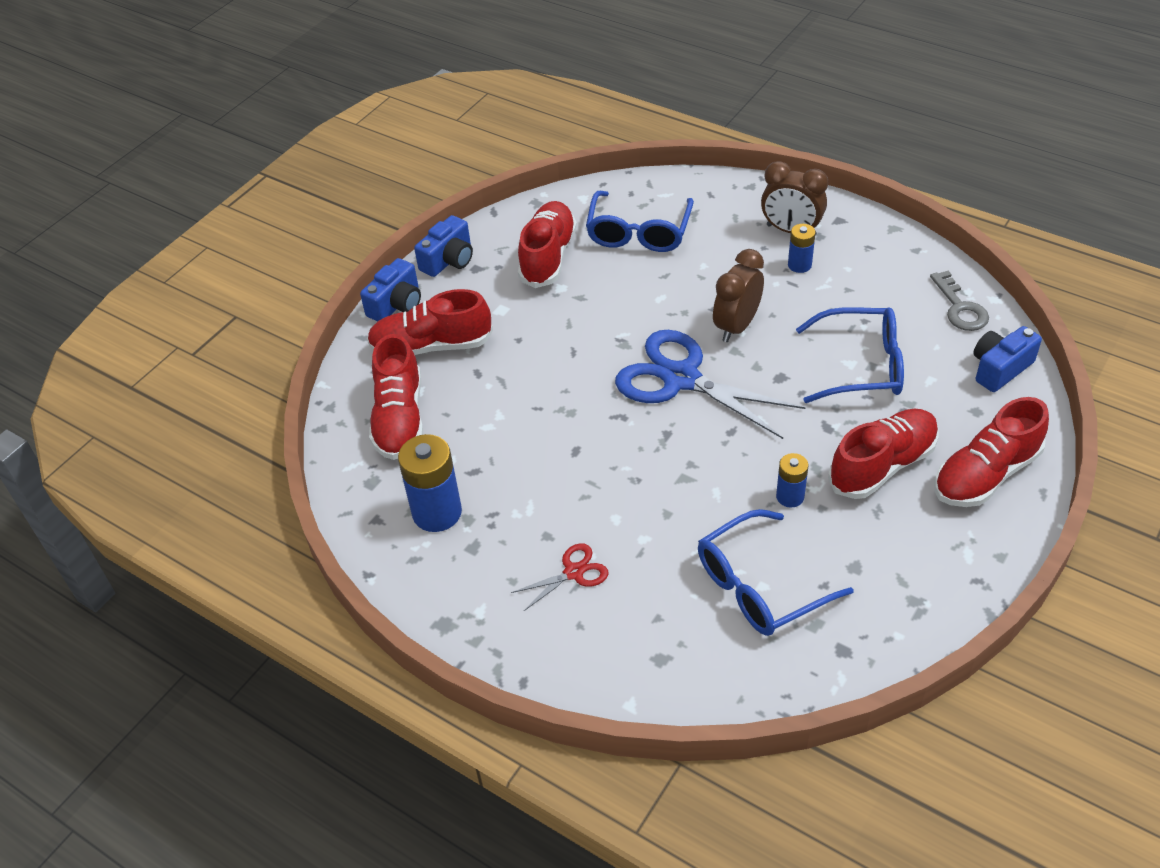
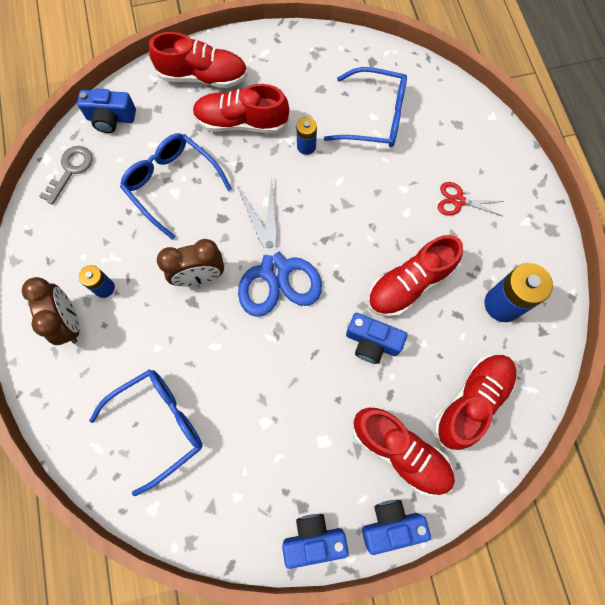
camera: 140 degrees left, 25 degrees up
(532, 394) = (372, 342): none -> blue camera
(548, 257) = (242, 465): red shoe -> red shoe (409, 284)

